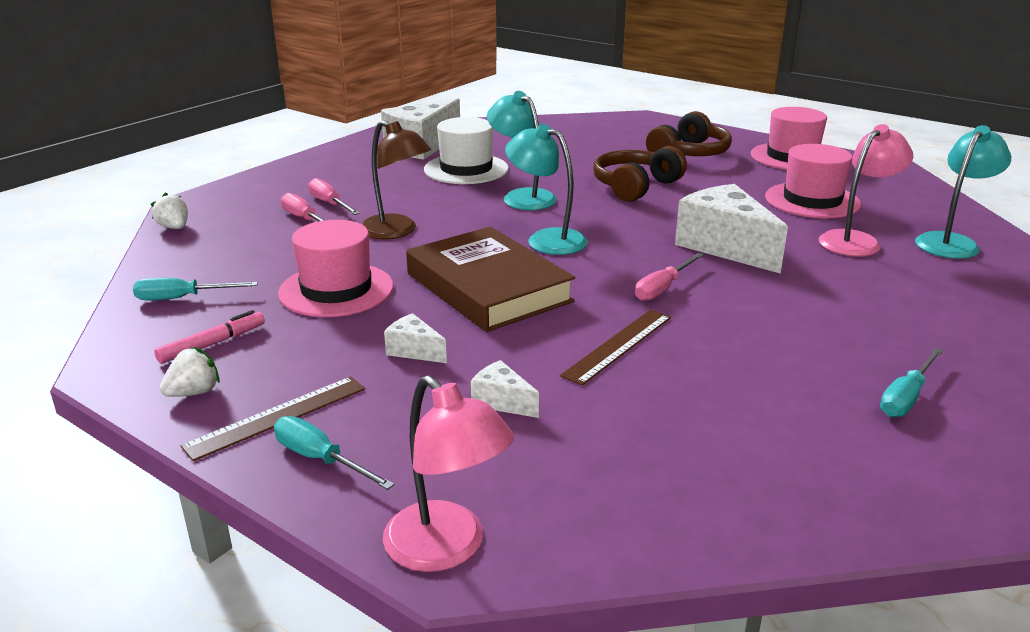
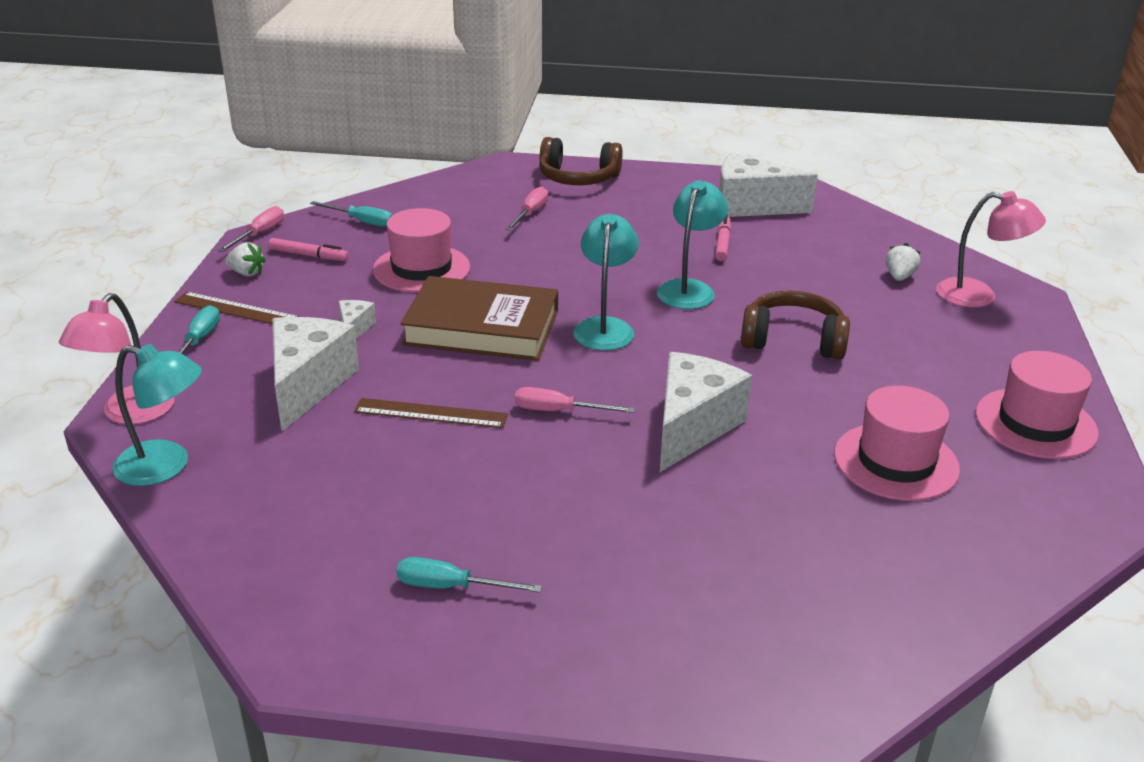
camera: 60 degrees right, 5 degrees up
(174, 228) = (464, 176): white strawberry -> white strawberry (899, 277)
(182, 298) = (361, 222): turquoise screwdriver -> turquoise screwdriver turned 150 degrees clockwise
(330, 204) = (571, 212): pink screwdriver -> pink screwdriver (259, 234)
(396, 231) = (547, 257): brown lamp -> none
(466, 169) = (722, 243): white hat -> pink marker
(488, 287) = (482, 327): brown book -> brown book turned 75 degrees clockwise
(502, 402) = (308, 385): white cheese -> white cheese, size x2.18
(689, 153) = (943, 350): brown headphones -> brown headphones (578, 178)
(856, 240) = (804, 511): pink lamp -> pink lamp (978, 296)
(951, 242) = (882, 587): turquoise lamp -> turquoise lamp (166, 466)

